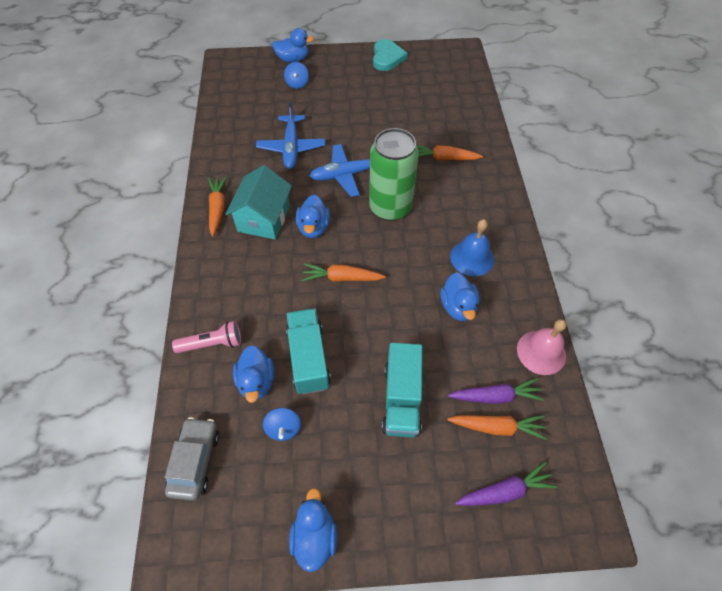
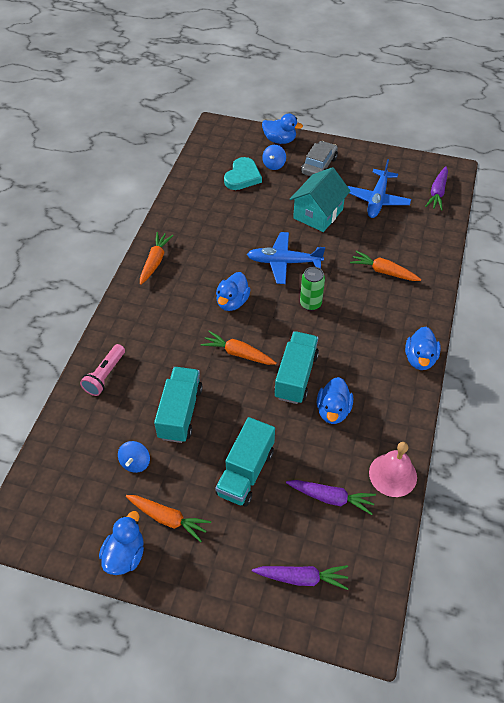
camera: 20 degrees right, 5 degrees down
(195, 461) = (55, 464): grey car -> grey car (319, 166)
(212, 344) = (105, 375): pink flashlight -> pink flashlight turned 105 degrees clockwise
(256, 381) = (129, 418): blue duck -> blue duck (420, 359)
(264, 218) = (191, 282): turquoise house -> turquoise house (318, 214)
(291, 147) = (243, 223): blue plane -> blue plane (377, 199)
(387, 57) = (372, 160): turquoise heart -> turquoise heart (242, 176)
(390, 207) = (310, 303): green can -> green can, size x0.53
(407, 283) = (296, 376): none -> turquoise truck
(458, 73) = (437, 192): none -> purple carrot
(472, 257) = (367, 371): blue bell -> none
(496, 427) = (319, 524): orange carrot -> orange carrot (167, 518)

